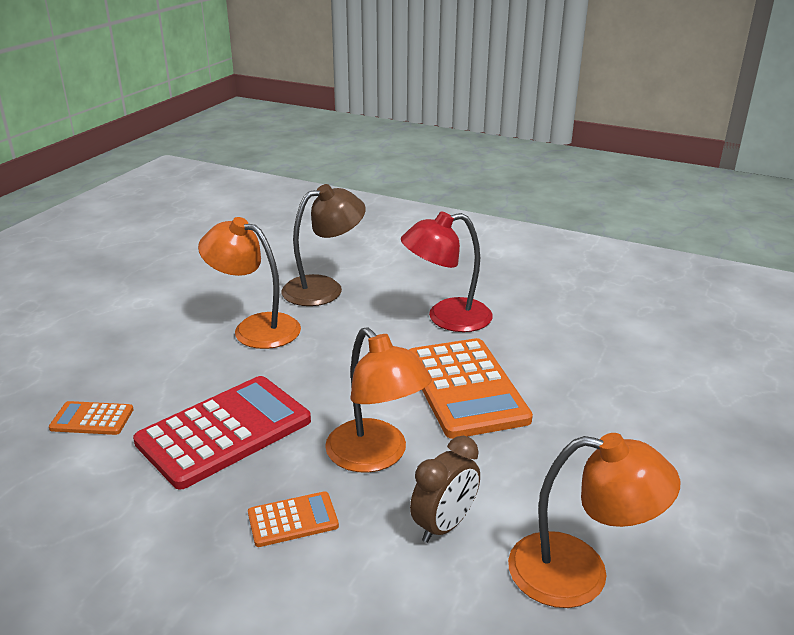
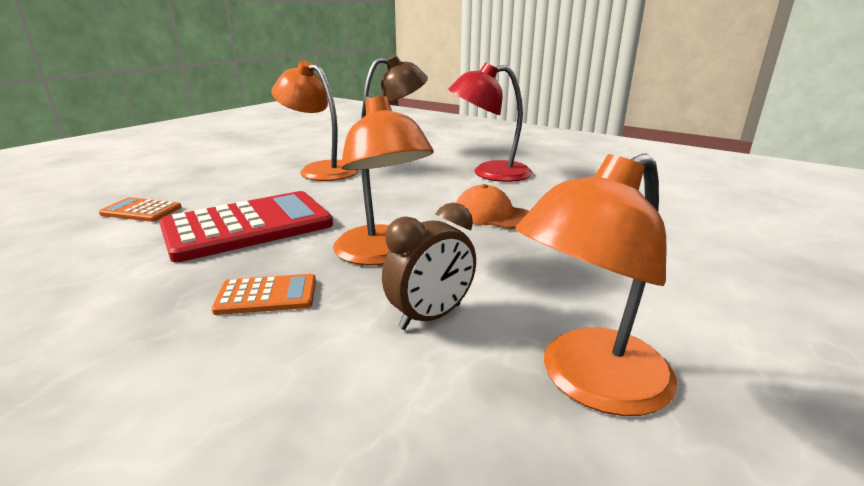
camera: 10 degrees right, 5 degrees down
(465, 388) = (492, 215): orange calculator -> orange cap
(579, 573) = (589, 383): orange lamp -> orange lamp turned 120 degrees clockwise

